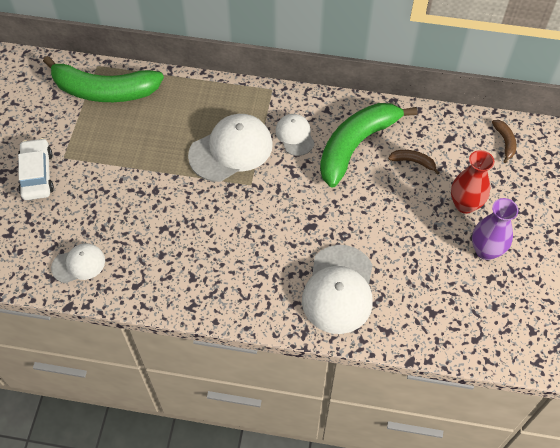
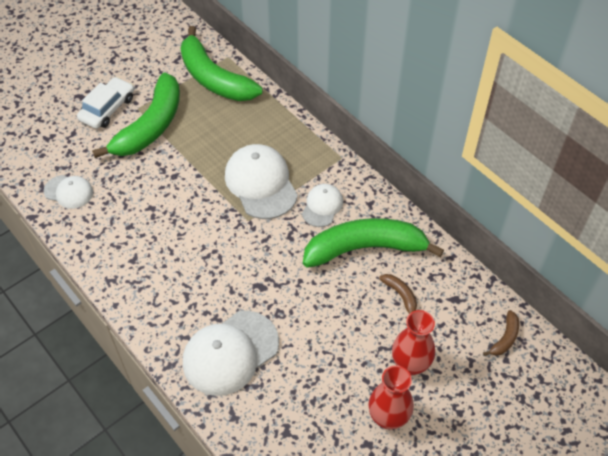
camera: 40 degrees right, 5 degrees down
(92, 164) = (151, 126): none -> green banana
(231, 150) = (261, 183): white cap -> white cap turned 120 degrees counterclockwise
(486, 250) = (388, 417): purple vase -> red vase

